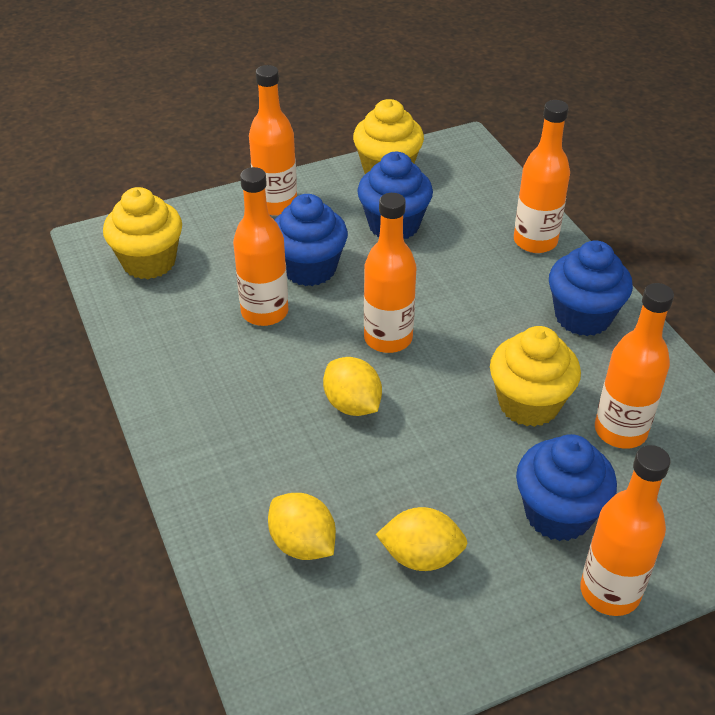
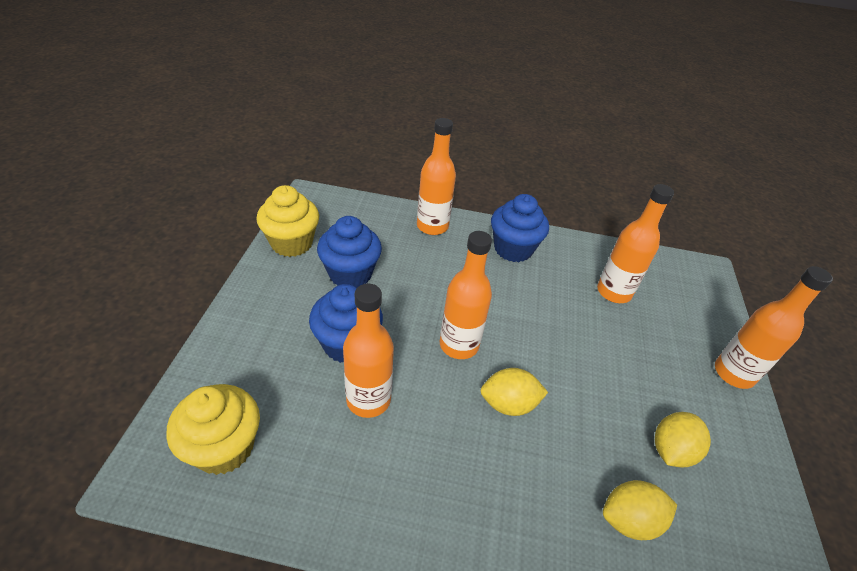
camera: 60 degrees left, 0 degrees up
(276, 204) = (254, 320): orange bottle -> none
(529, 404) = (568, 315): yellow cupcake -> none
(558, 514) = (665, 358): blue cupcake -> none

